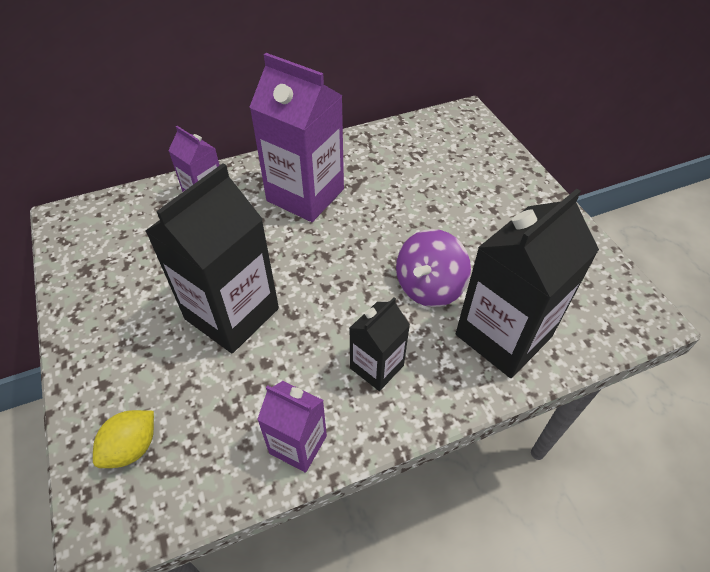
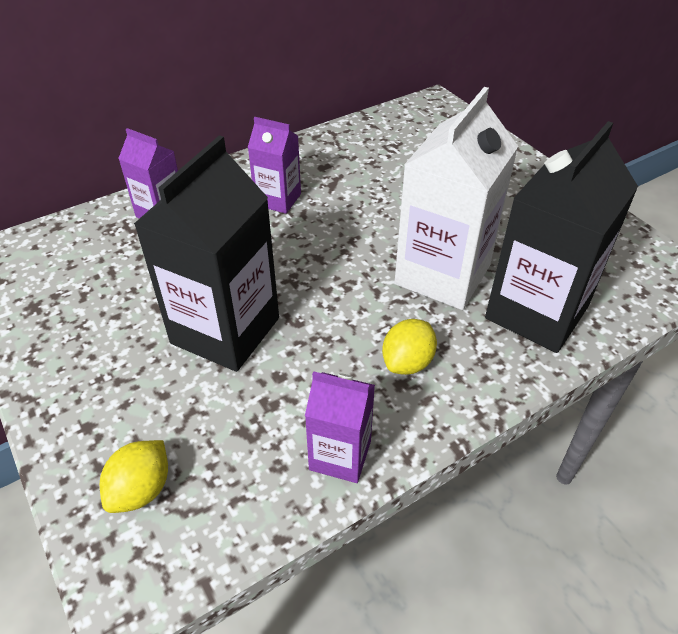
camera: 10 degrees left, 5 degrees down
(305, 195) = (278, 199): purple carton -> purple carton, size x0.54
(377, 367) = (407, 362): black carton -> yellow lemon
(429, 287) = (442, 275): purple spinning top -> white carton

